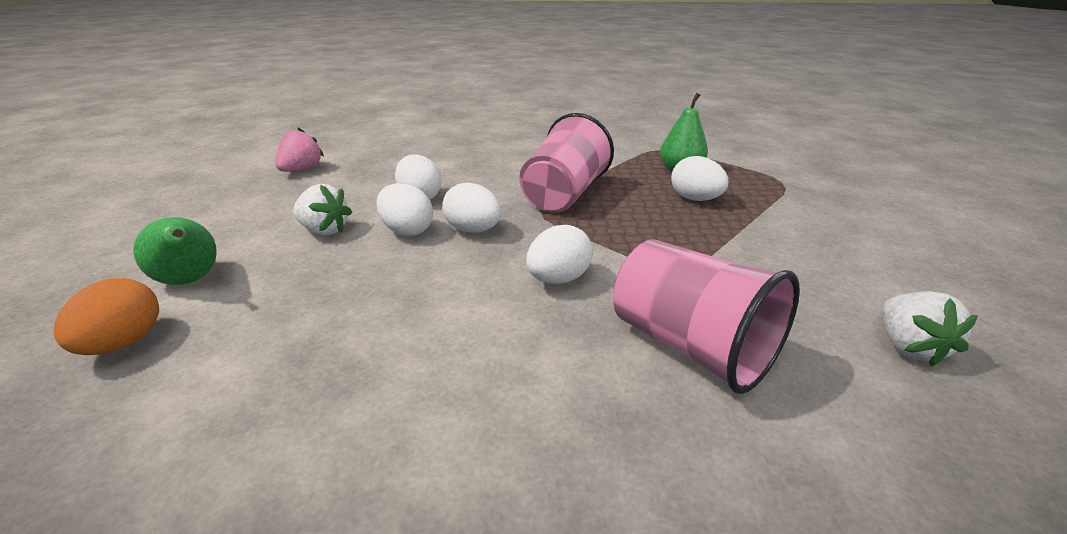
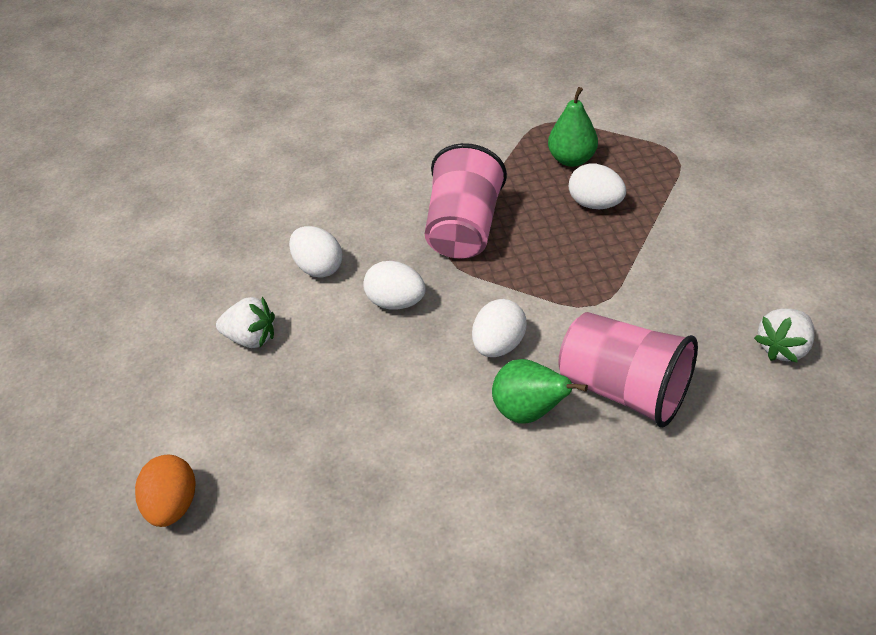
camera: 10 degrees left, 15 degrees up
(190, 280) = (172, 430): green pear -> green pear (529, 412)
(301, 170) = (161, 253): pink strawberry -> none
(407, 230) = (333, 318): white egg -> none
(908, 347) = (783, 348): white strawberry -> white strawberry turned 60 degrees clockwise

